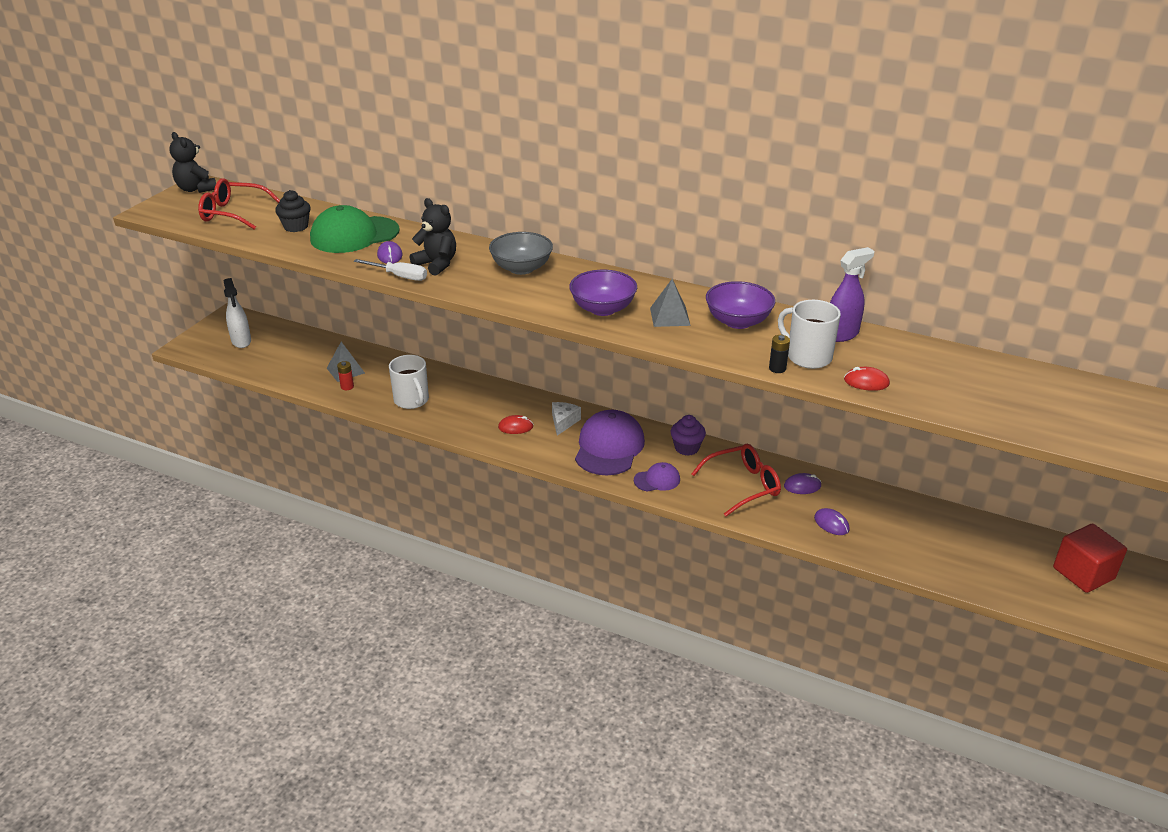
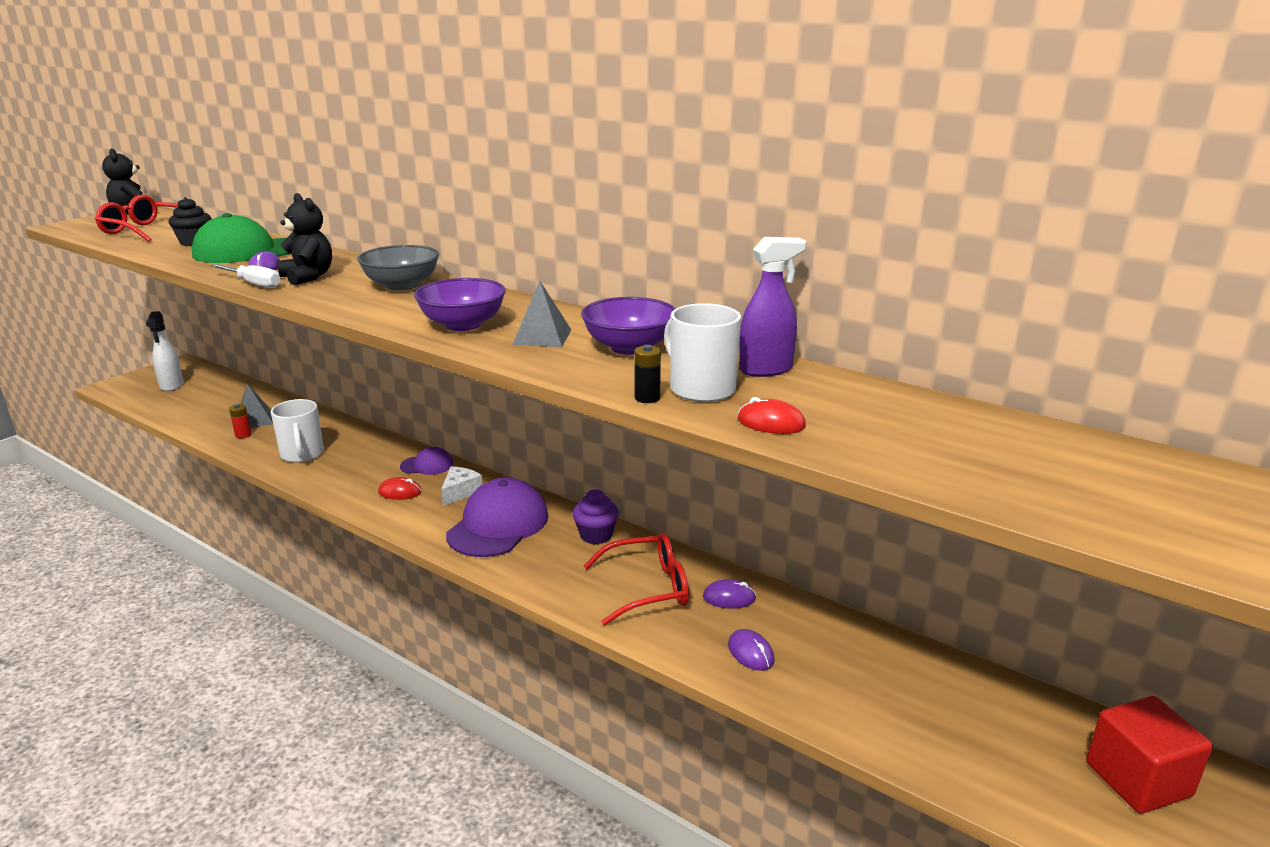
camera: 10 degrees right, 10 degrees down
(657, 480) = (536, 569): purple cap -> purple cap (427, 465)

